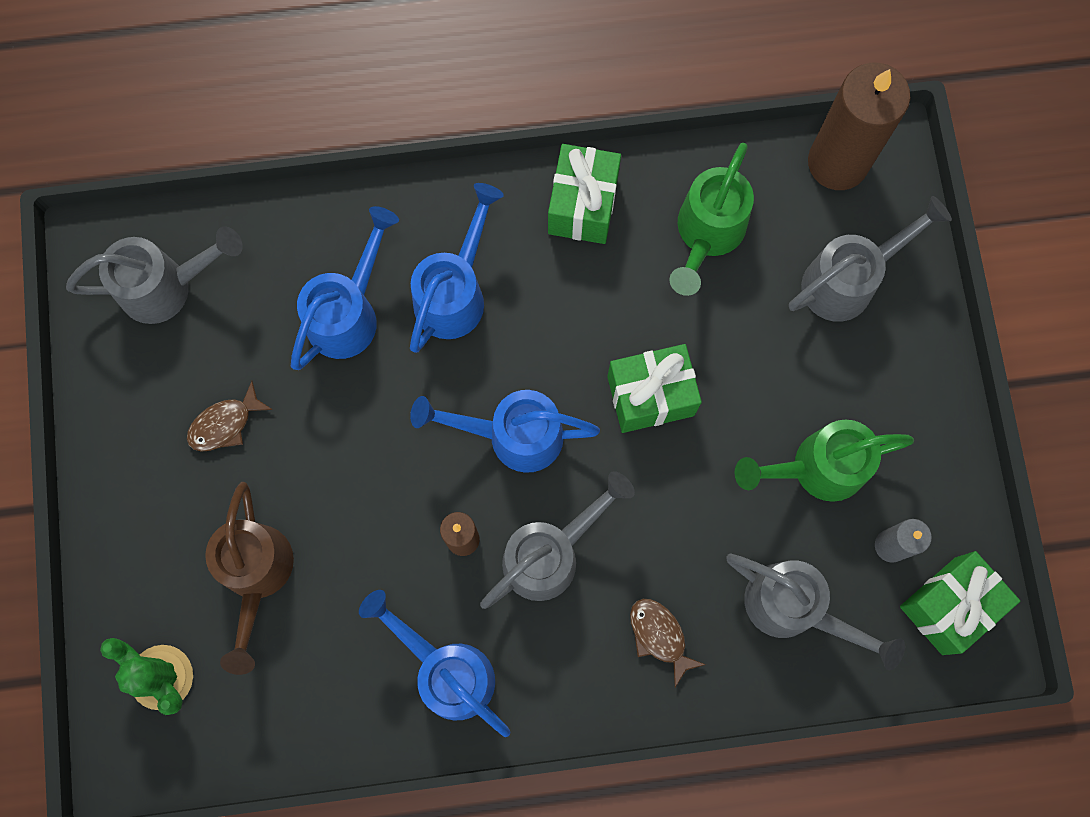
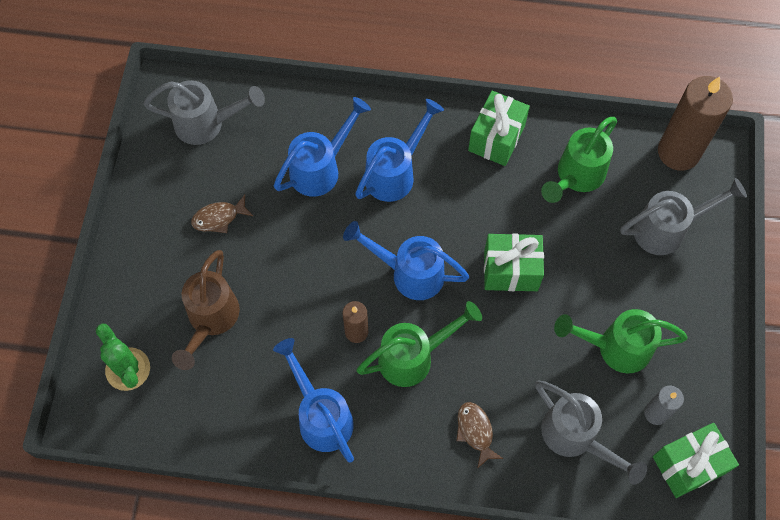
camera: 15 degrees right, 10 degrees down
(551, 553) = (414, 357): grey watering can -> green watering can

